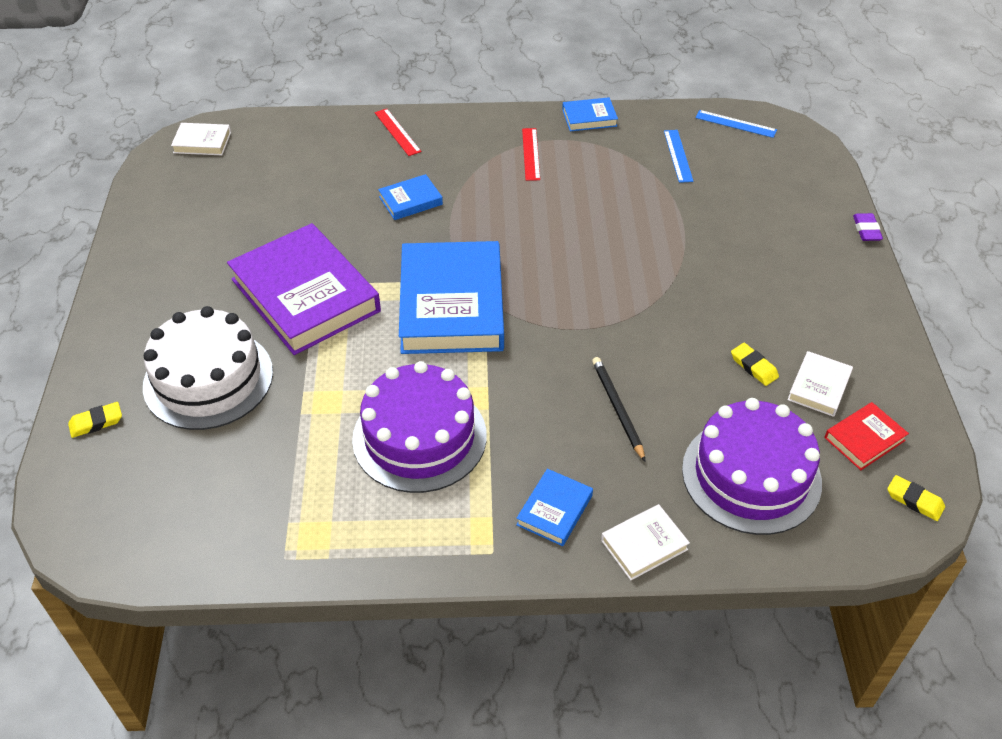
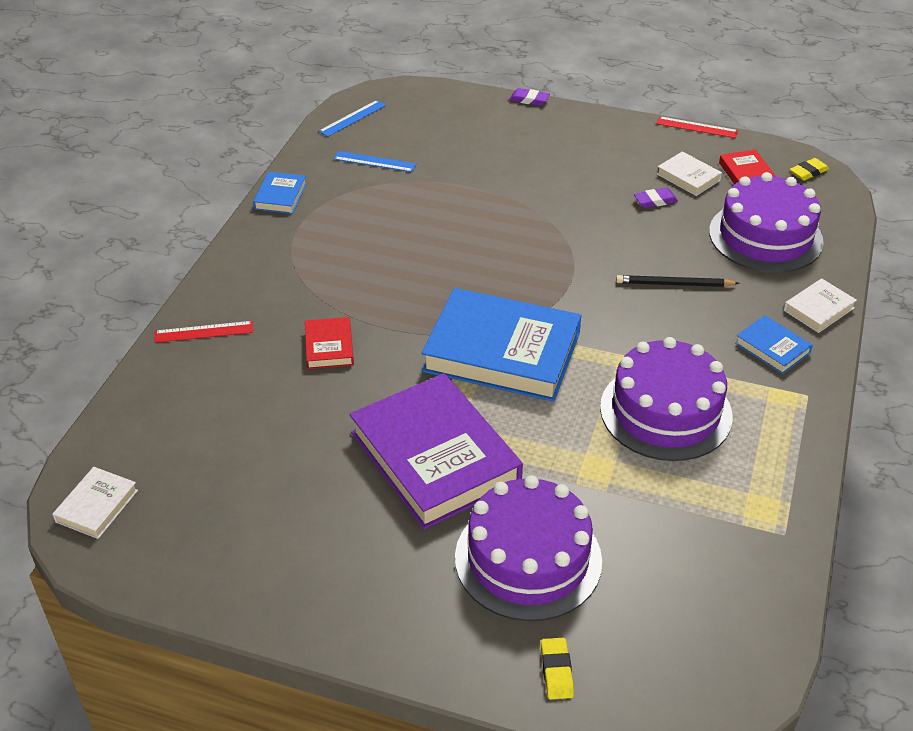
camera: 70 degrees left, 5 degrees down
(208, 379) = (528, 559): white cake -> purple cake
(305, 295) = (435, 457): purple book -> purple book turned 75 degrees clockwise
(410, 201) = (329, 347): blue book -> red book
(531, 154) = (310, 247): red ruler -> red ruler (697, 127)
(644, 545) = (818, 309): white book -> white book turned 60 degrees clockwise
(754, 367) = (655, 201): yellow eraser -> purple eraser

